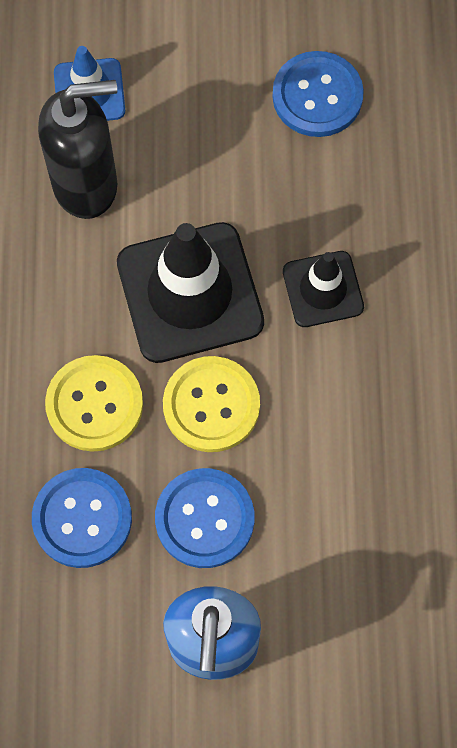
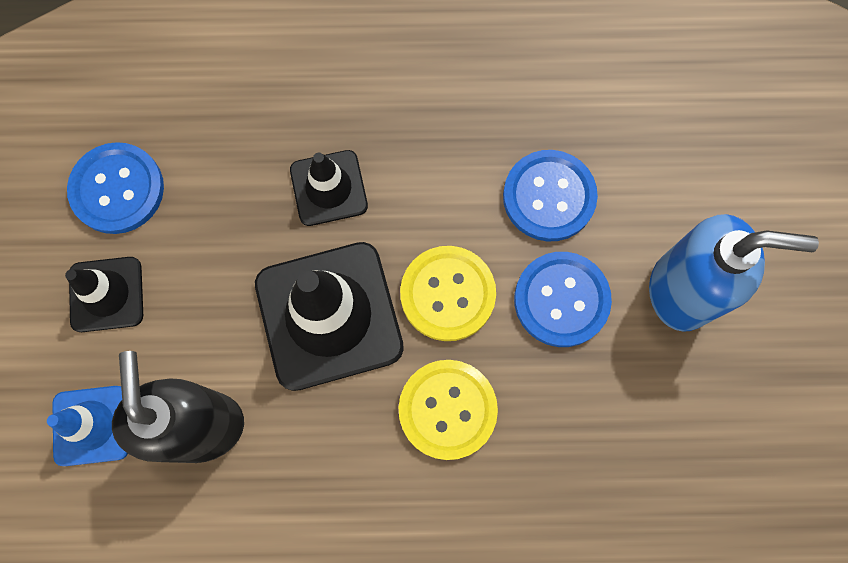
camera: 90 degrees left, 5 degrees up
(82, 518) = (565, 418): blue button -> blue button (549, 197)
(212, 94) = (106, 294): none -> black traffic cone

